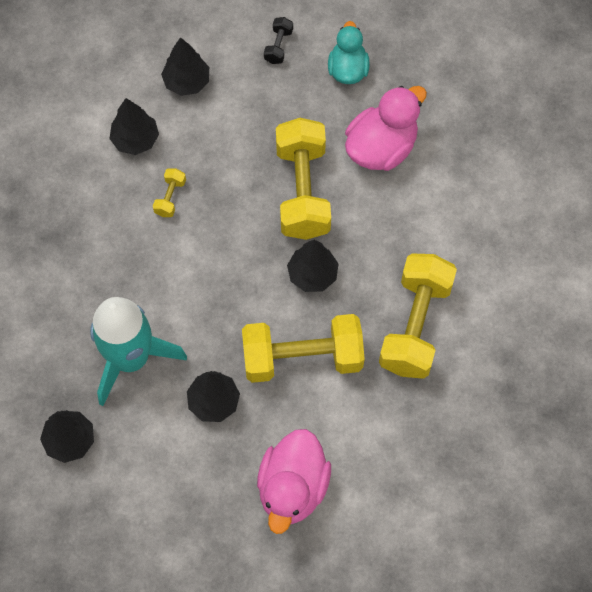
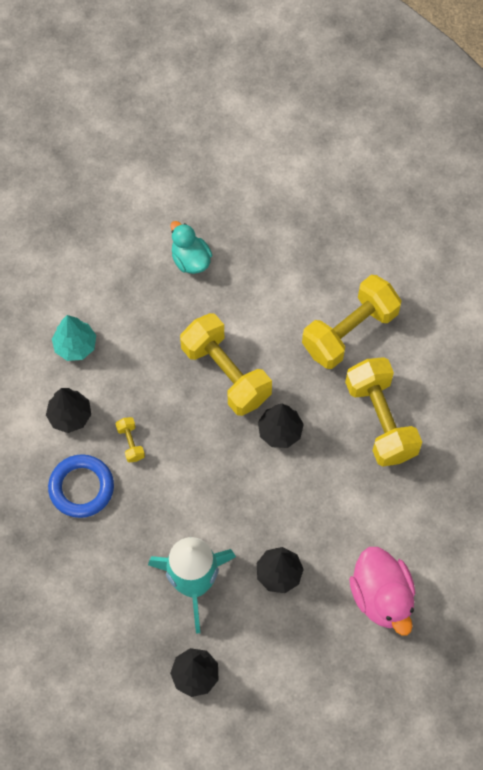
camera: 35 degrees left, 0 degrees up
(97, 208) = (81, 488): none -> blue ring
(187, 82) = (75, 346): black tree -> turquoise tree
(278, 46) = (125, 274): black dumbbell -> none
(302, 357) = (318, 497): yellow dumbbell -> yellow dumbbell (349, 331)
(381, 147) = (259, 303): pink duck -> none

